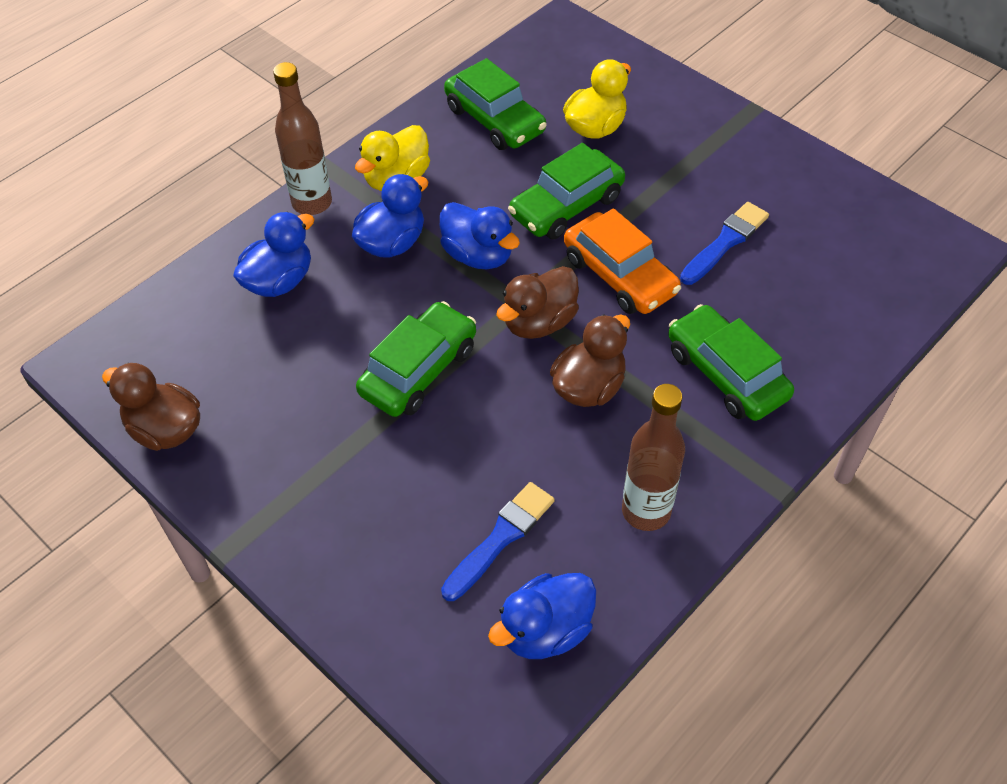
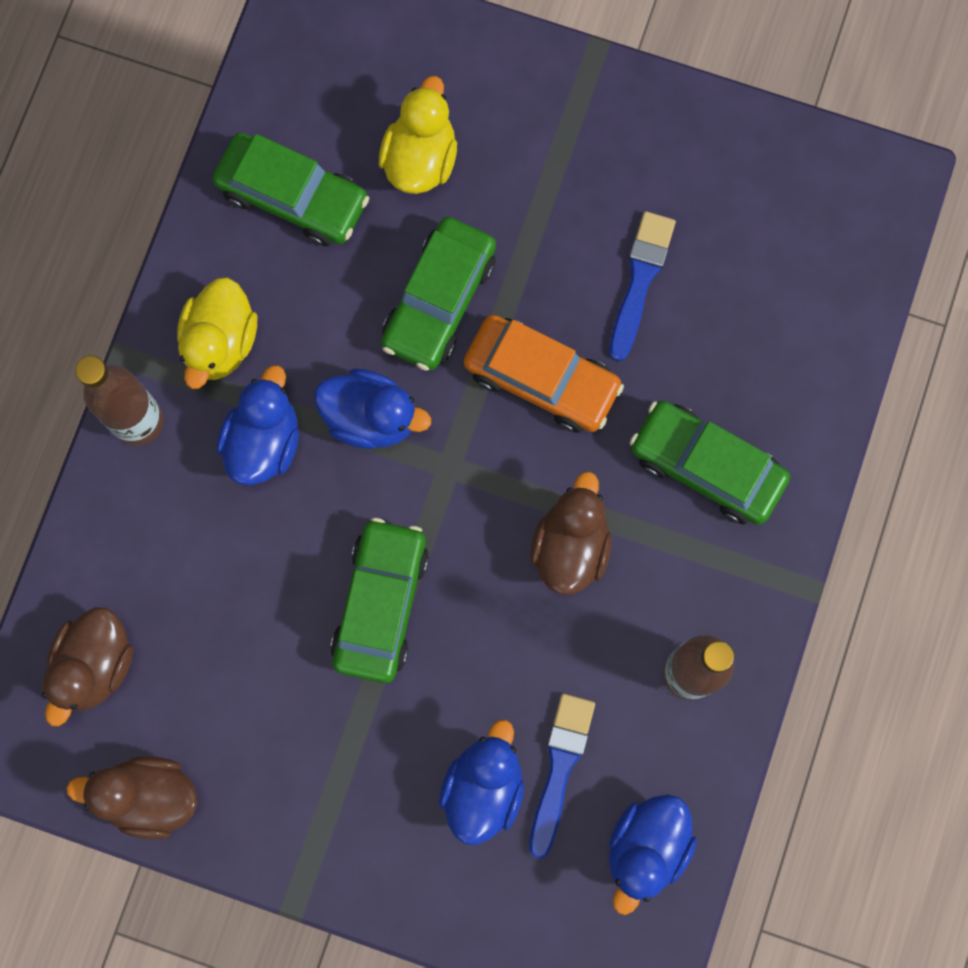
camera: 25 degrees left, 25 degrees up
(279, 281) = (163, 551): blue duck -> blue duck (483, 787)
(539, 322) = (481, 483): brown duck -> brown duck (95, 665)

